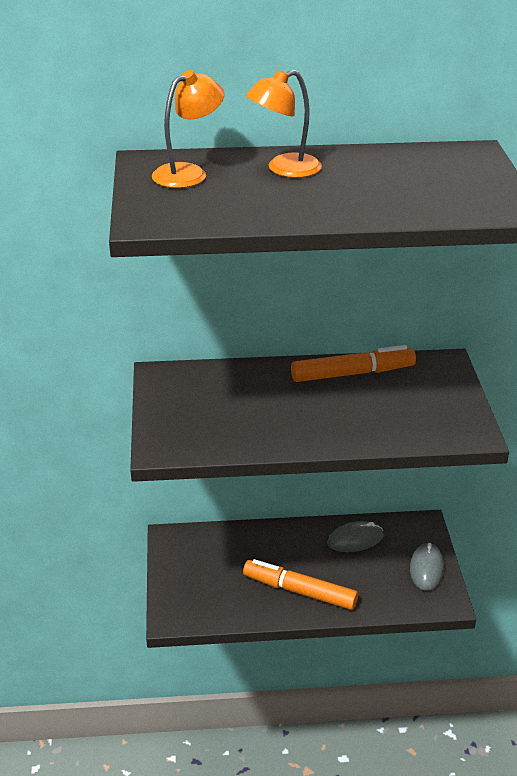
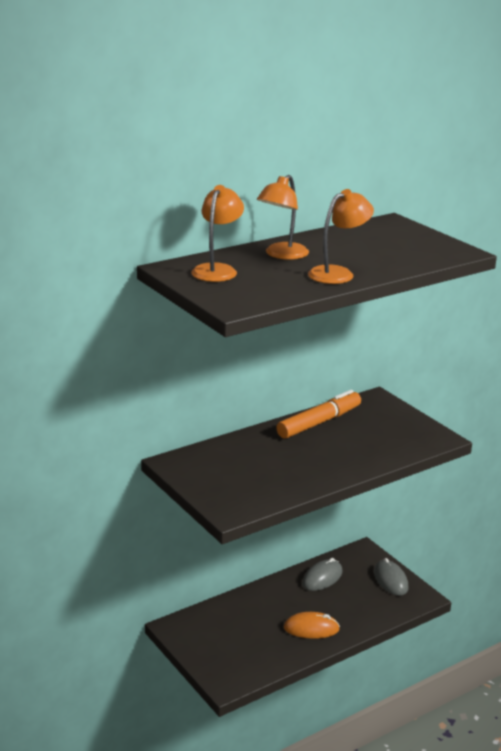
camera: 30 degrees left, 10 degrees down
(299, 591) = (311, 628): orange marker -> orange mouse
(316, 207) = (338, 273): none -> orange lamp

